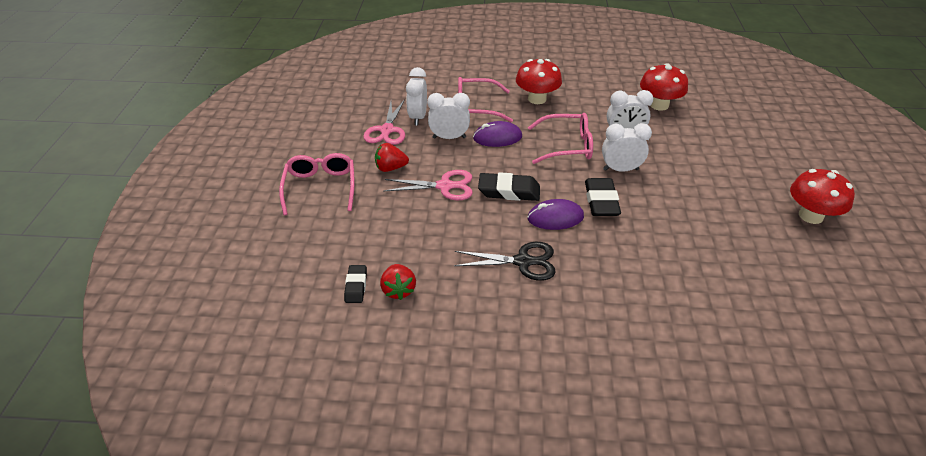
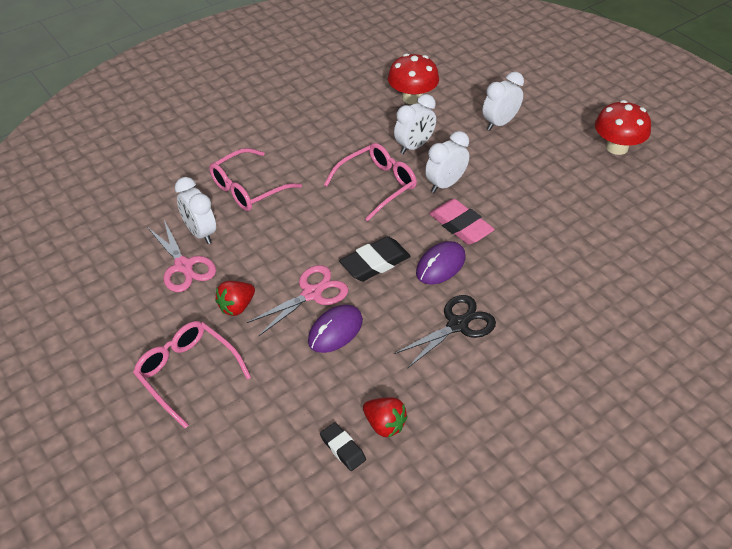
camera: 40 degrees left, 5 degrees up
(449, 137) = (258, 238): white clock -> white clock (499, 123)
(497, 137) = (305, 212): purple mouse -> purple mouse (335, 331)
(537, 99) = (298, 147): red mushroom -> none
(601, 201) = (460, 226): black eraser -> pink eraser

